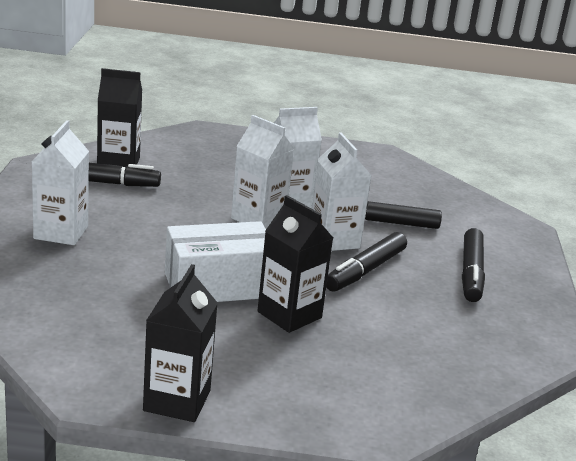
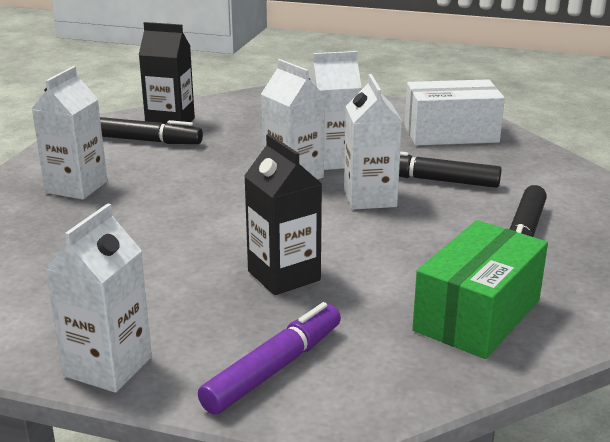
camera: 15 degrees right, 0 degrees up
(177, 401) = (108, 366): black carton -> white carton
(218, 285) = (217, 242): white box -> white box (451, 134)
(314, 395) = (273, 369): none -> purple marker
(365, 270) = (394, 230): black marker -> none
(457, 343) = (477, 315): none -> green box

